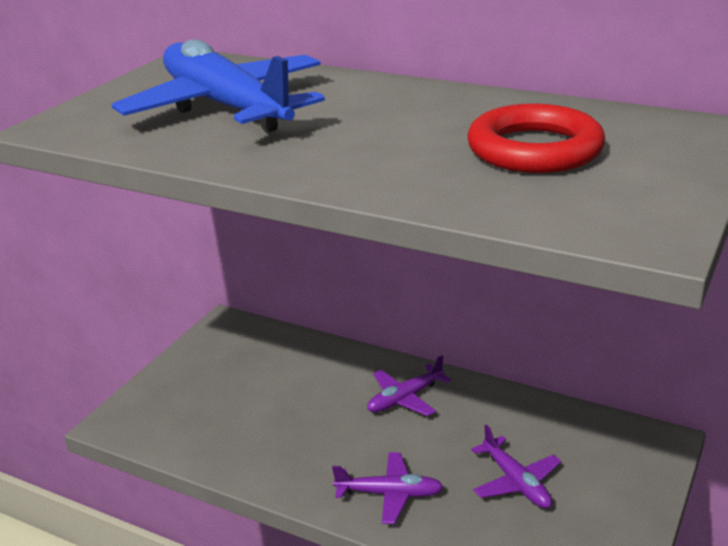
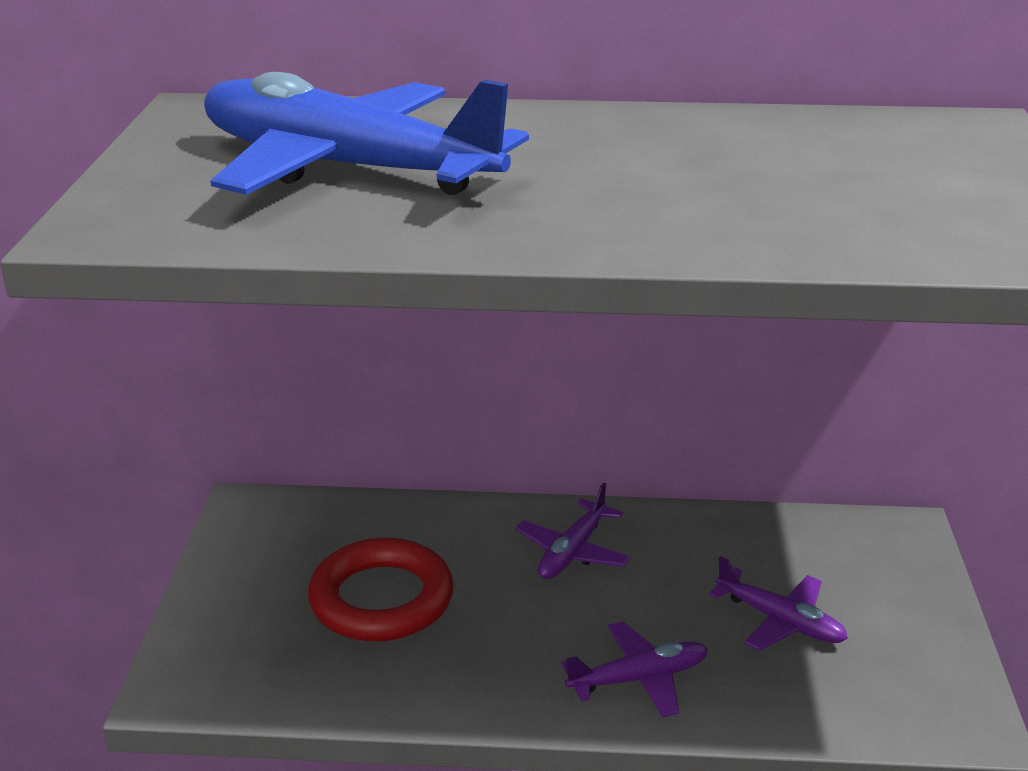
camera: 25 degrees left, 0 degrees up
(534, 149) = (824, 173): red ring -> red ring (381, 599)

